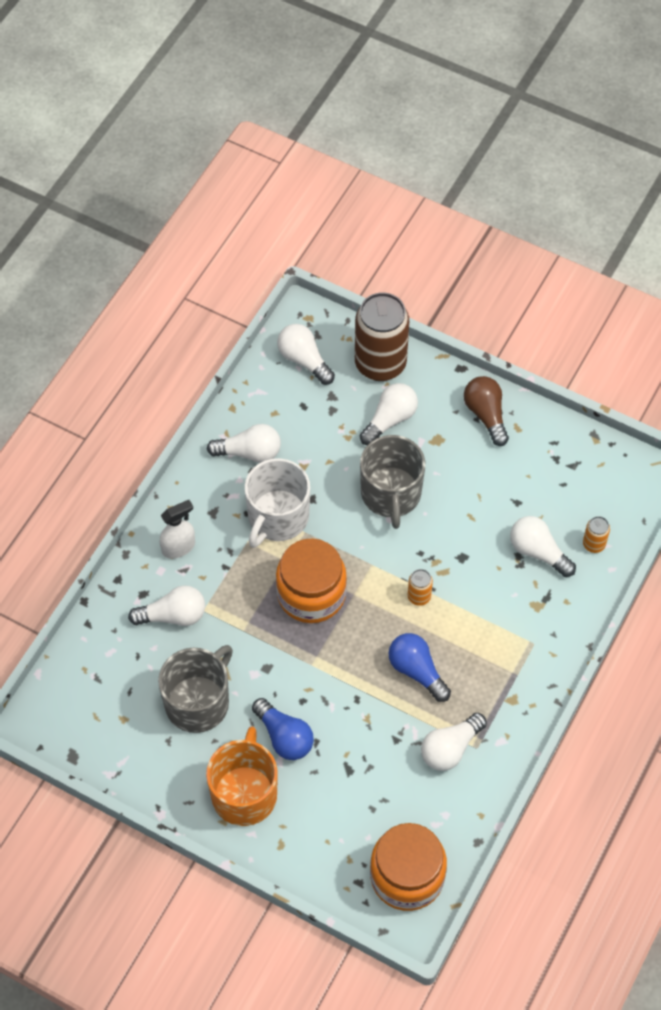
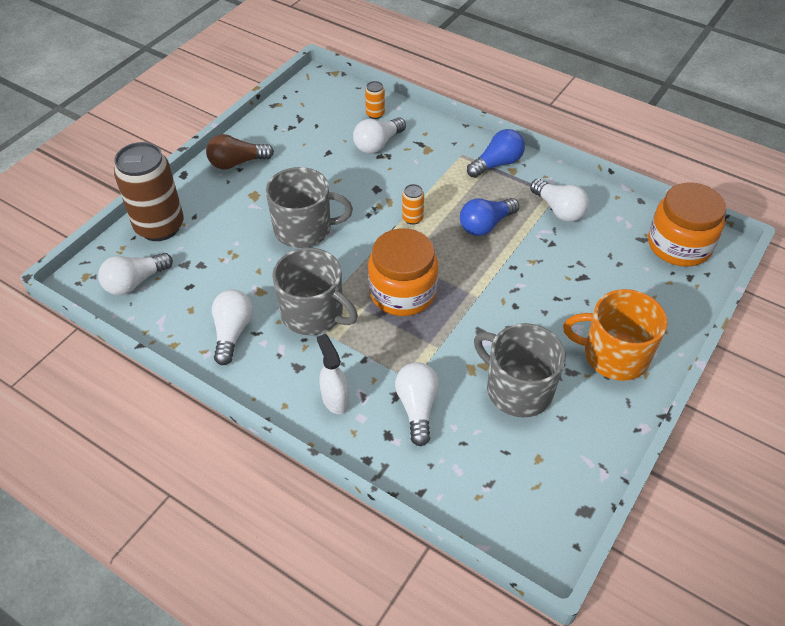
camera: 85 degrees left, 10 degrees down
(277, 517) = (313, 313): white mug -> grey mug
(284, 737) = (553, 321): blue light bulb -> blue light bulb (497, 164)
(390, 420) = (224, 224): white light bulb -> none

